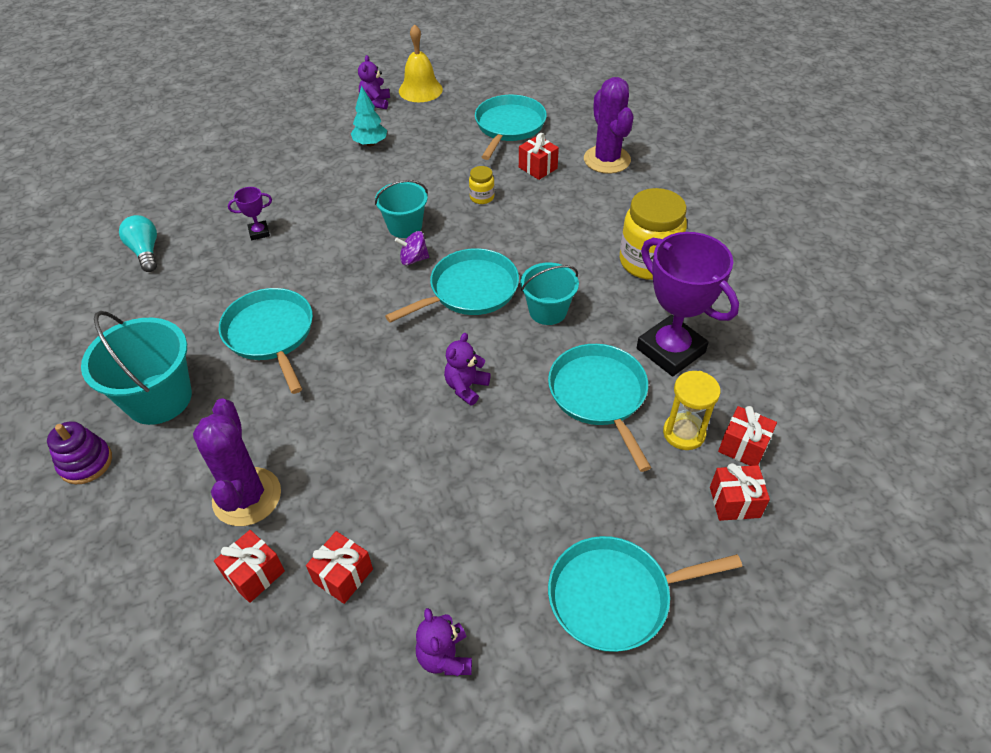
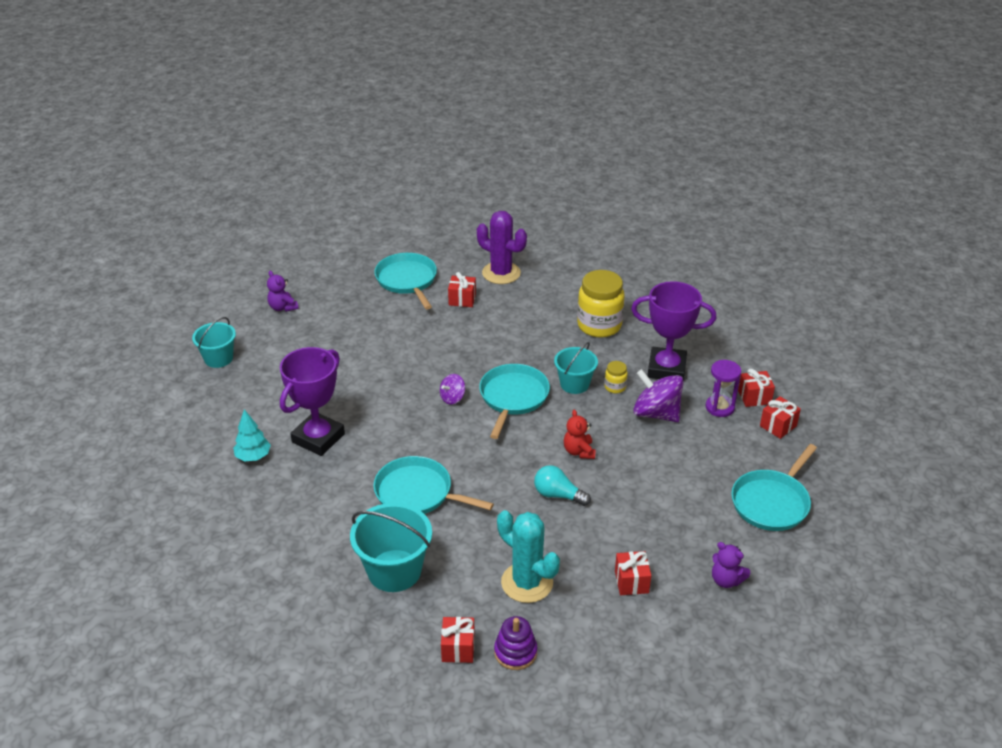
camera: 40 degrees left, 10 degrees down
(86, 463) = (398, 632): purple stacking toy -> purple stacking toy (515, 652)
(146, 252) = (246, 496): turquoise light bulb -> turquoise light bulb (558, 495)
(247, 497) = (527, 582): purple cactus -> turquoise cactus
(254, 574) = (583, 613): red gift -> red gift (458, 648)
(259, 232) = (318, 438): purple trophy -> purple trophy, size x2.31
(370, 143) = (319, 338): turquoise tree -> turquoise tree (253, 456)
(405, 226) = (420, 381): turquoise bucket -> turquoise bucket (218, 358)
(420, 90) = (306, 283): yellow bell -> none
(466, 387) = (579, 451): purple teddy bear -> red teddy bear
(482, 197) = (448, 337): yellow jar -> yellow jar (615, 387)
(599, 395) = (656, 413): turquoise pan -> purple spinning top
(684, 433) = (720, 407): yellow hourglass -> purple hourglass

